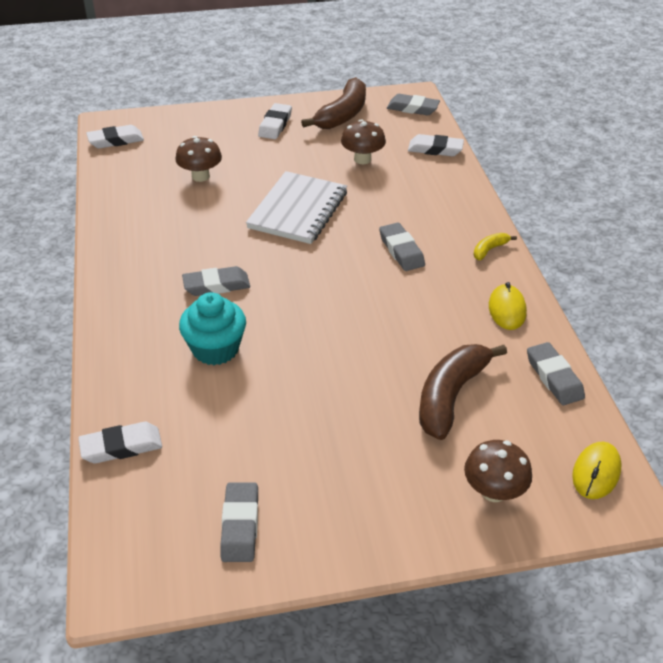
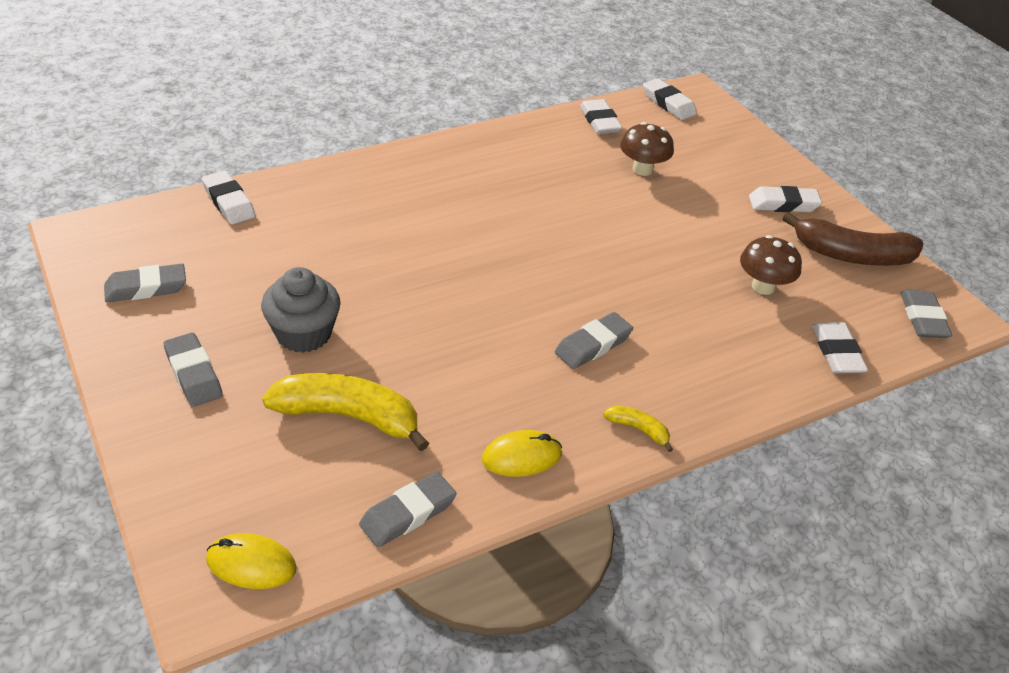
camera: 70 degrees right, 0 degrees up
(120, 181) = (599, 121): none -> white eraser
(215, 349) = (369, 231): turquoise cupcake -> none
(216, 285) = (464, 214): grey eraser -> grey eraser (193, 374)
(298, 210) = (624, 249): white notebook -> none
(344, 411) = (303, 334): none -> grey cupcake
(451, 396) = (349, 417): brown banana -> yellow banana
(493, 491) = (209, 467): brown mushroom -> none

